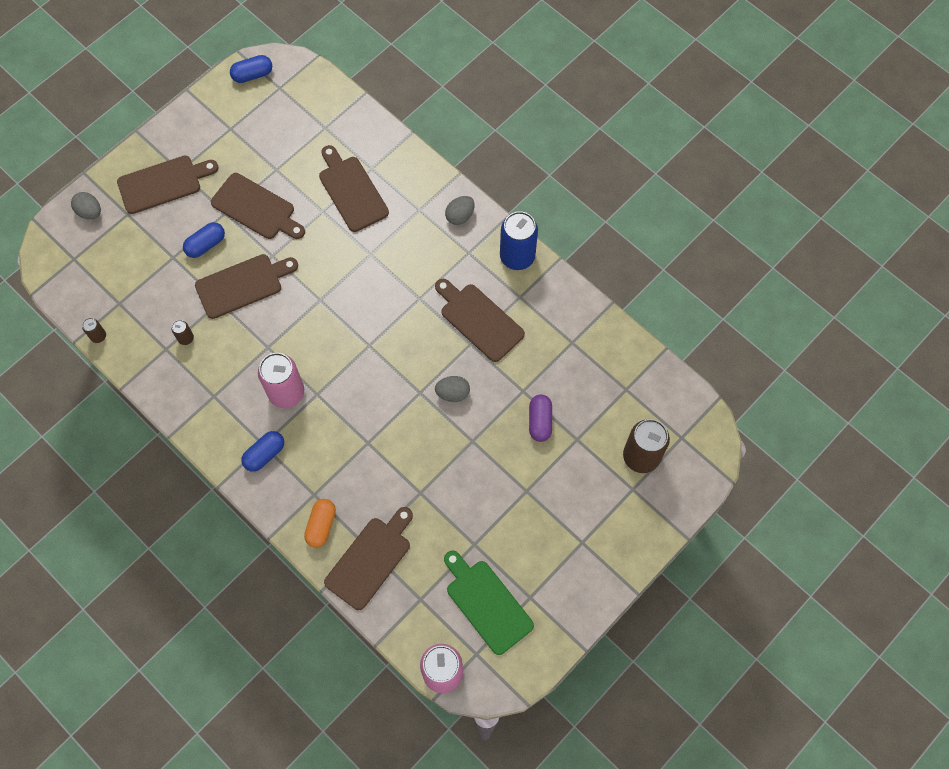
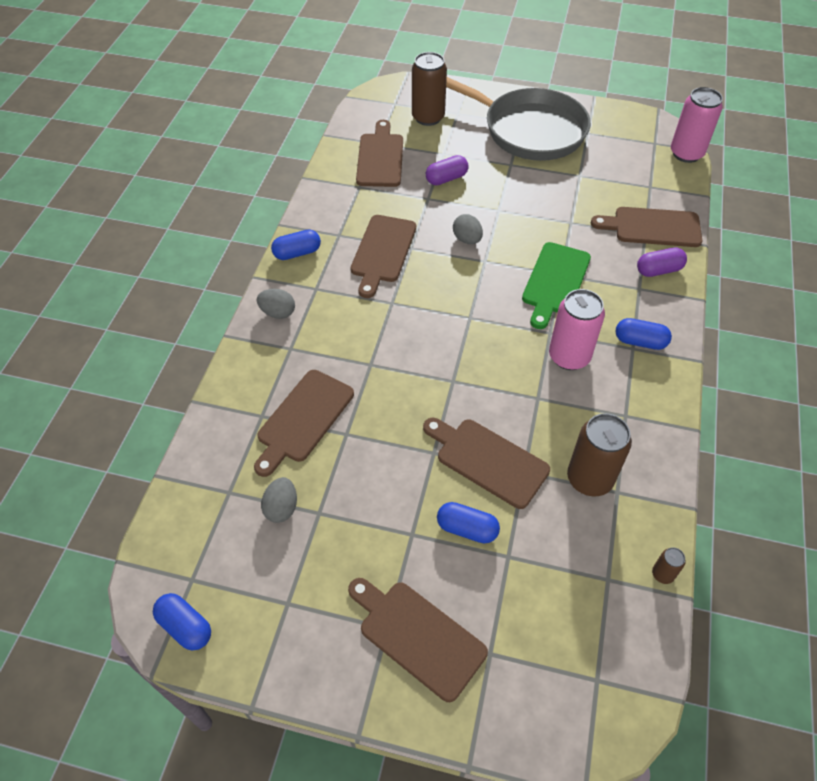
camera: 120 degrees left, 15 degrees down
(90, 212) = (520, 708): grey egg -> grey egg (281, 508)
(186, 338) = (589, 479): brown can -> brown can, size x2.21
(256, 208) = (384, 503): brown cutting board -> brown cutting board (380, 158)
(321, 525) = (658, 270): orange capsule -> purple capsule
(487, 603) = (615, 151): green cutting board -> green cutting board (555, 281)
(517, 256) = (297, 253): blue can -> blue capsule
(567, 540) = (528, 130): none -> grey pan

